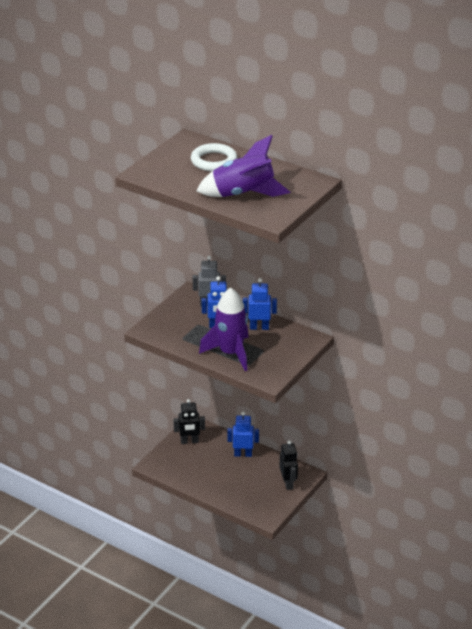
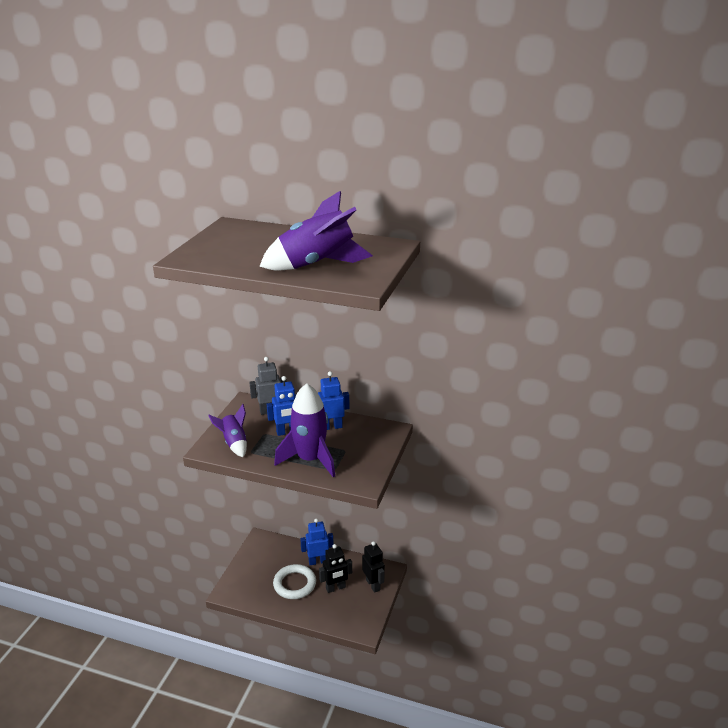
camera: 15 degrees left, 5 degrees down
(170, 328) = (234, 443): none -> purple rocket
(189, 441) = (260, 558): black robot -> black robot (335, 588)
(214, 161) = (267, 239): white ring -> white ring (294, 584)

